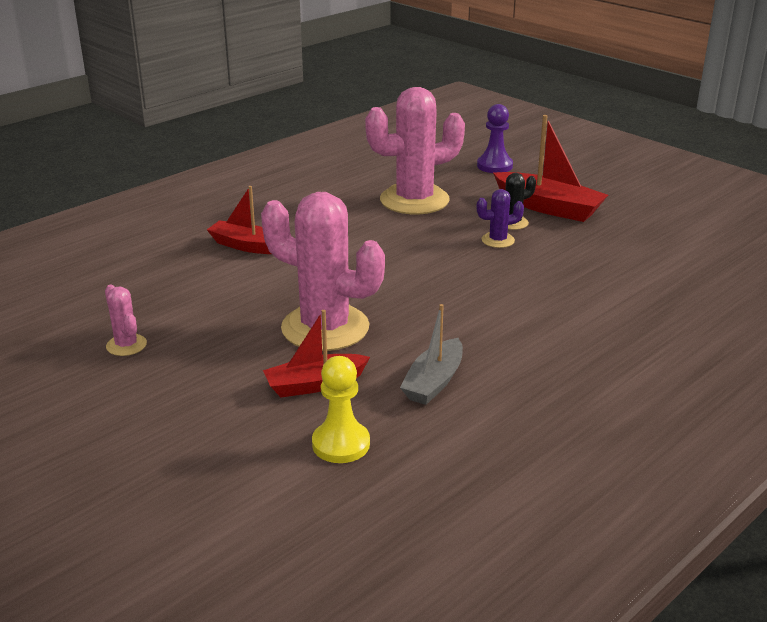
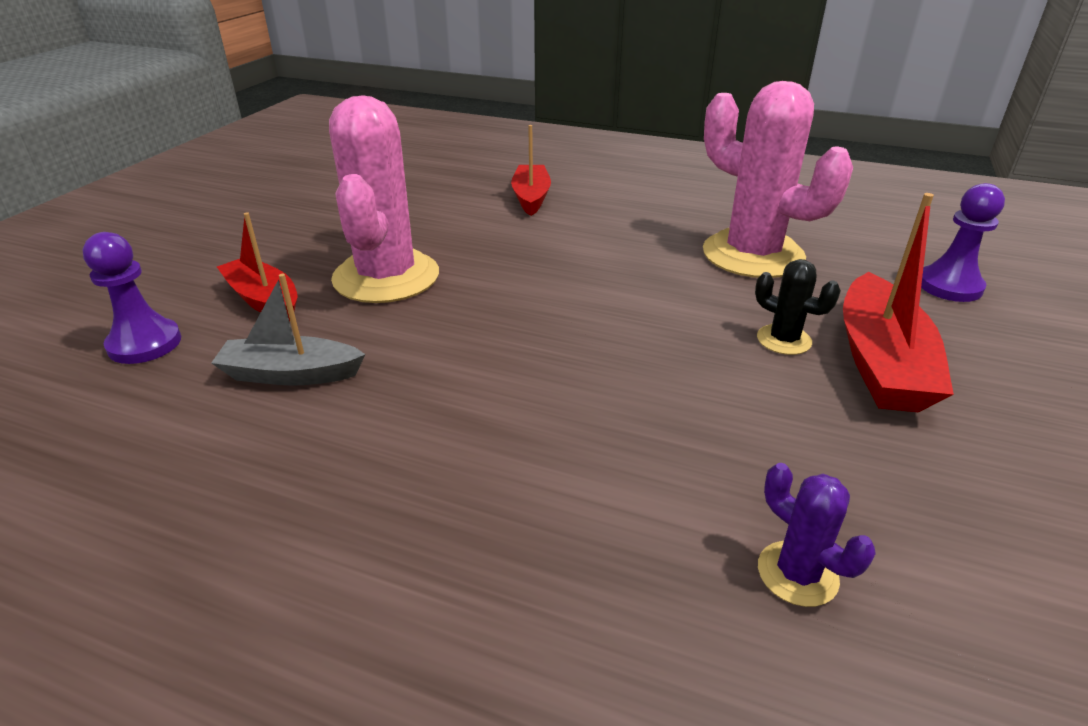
camera: 65 degrees right, 5 degrees up
(126, 345) = (307, 199): pink cactus -> none
(341, 444) = (145, 344): yellow pawn -> purple pawn
(498, 240) = (713, 340): purple cactus -> purple cactus (797, 574)

